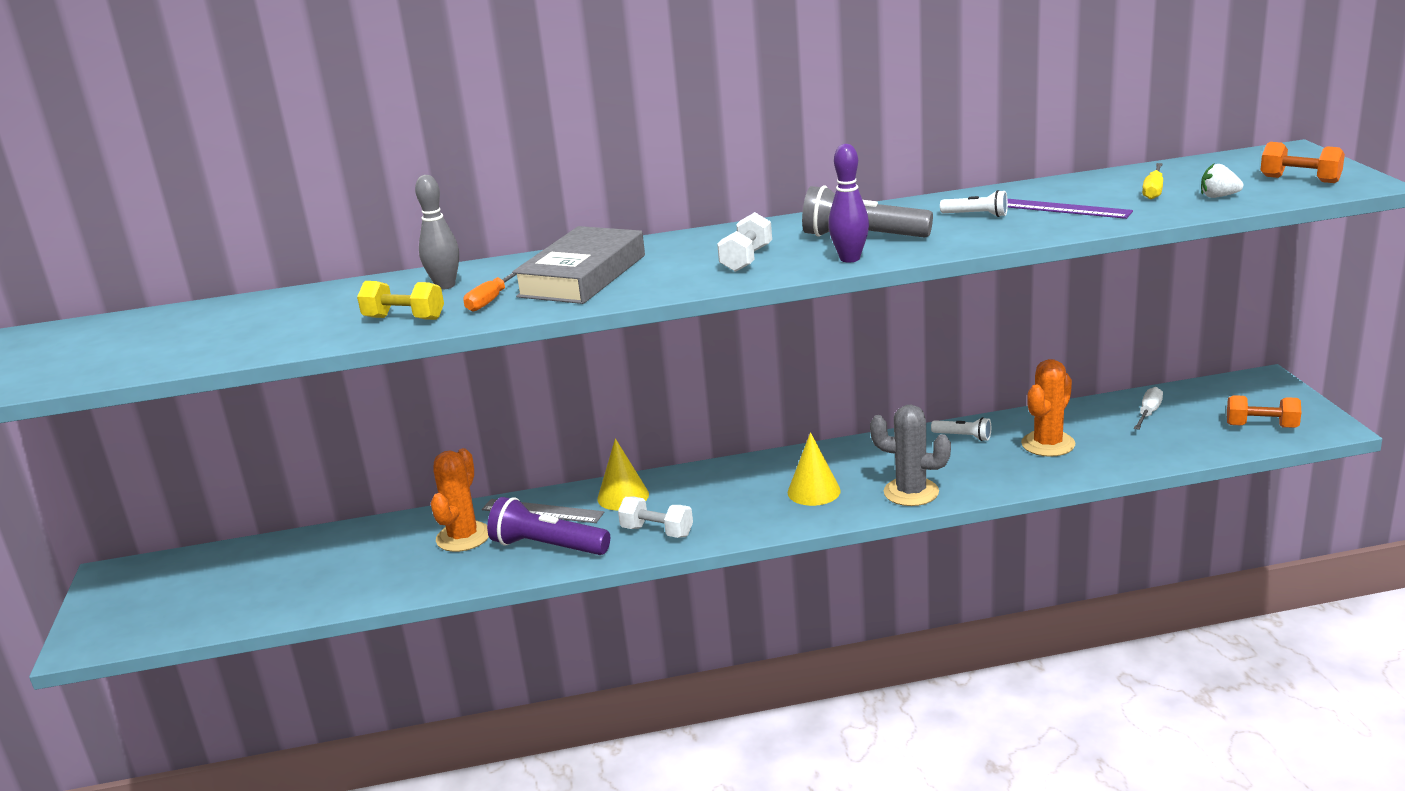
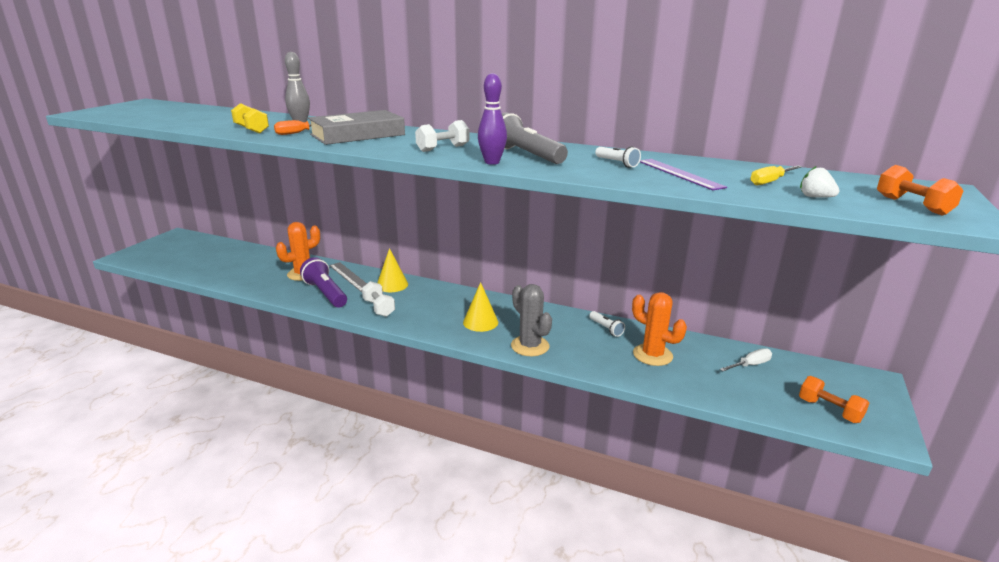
camera: 30 degrees right, 0 degrees up
(1048, 444) = (652, 355): orange cactus -> orange cactus turned 60 degrees clockwise

